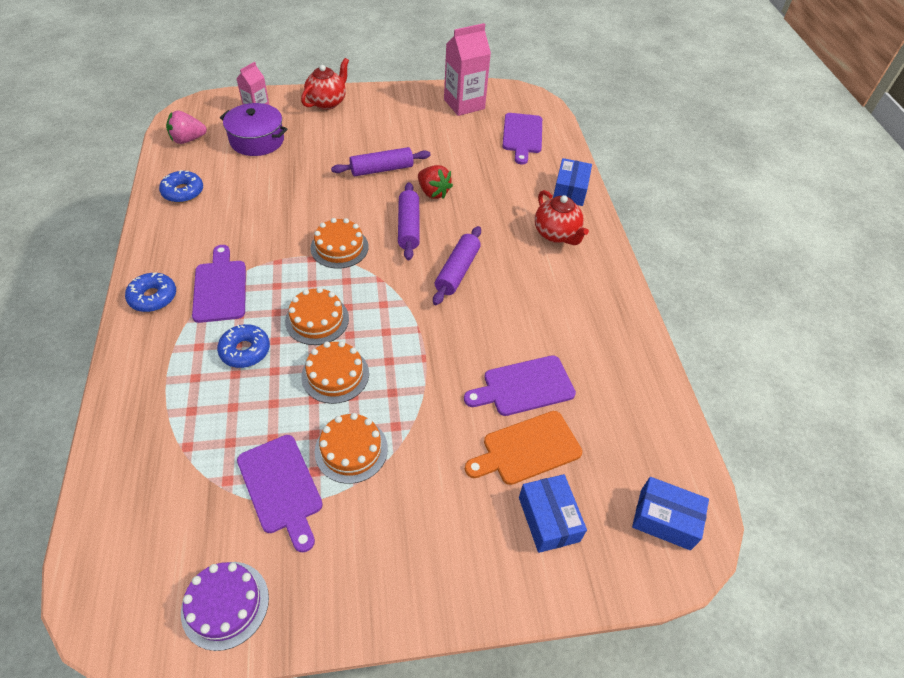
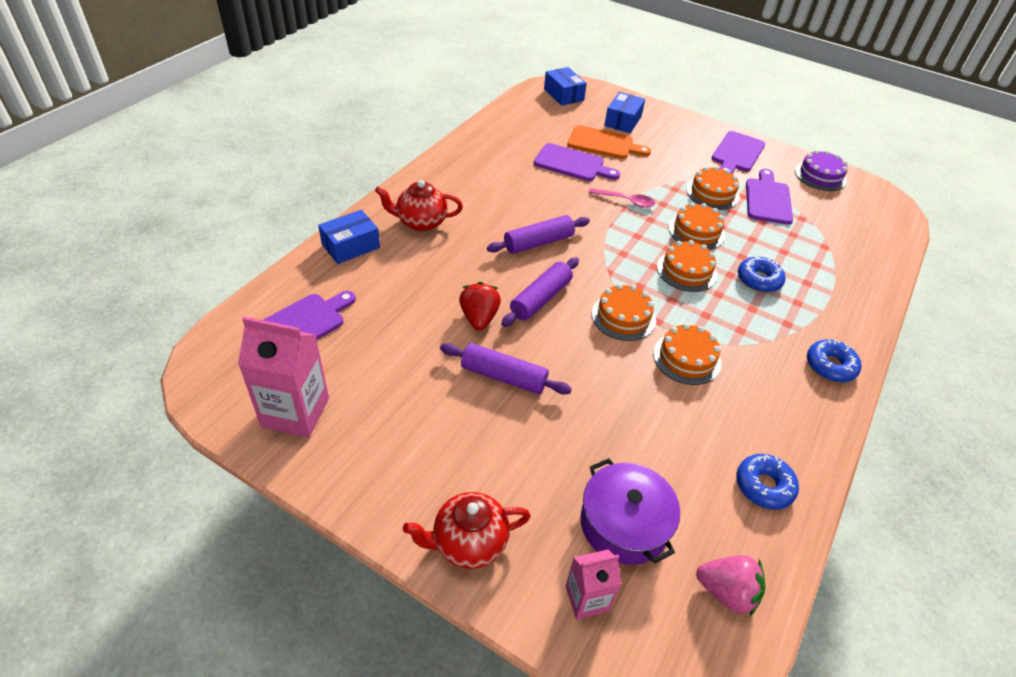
camera: 140 degrees left, 5 degrees down
(220, 287) = (760, 341): purple cutting board -> purple cutting board (737, 154)
(272, 242) = (687, 358): none -> orange cake
(429, 369) = (626, 201): none -> pink spoon
(556, 234) = (421, 222): red teapot -> red teapot turned 105 degrees counterclockwise

